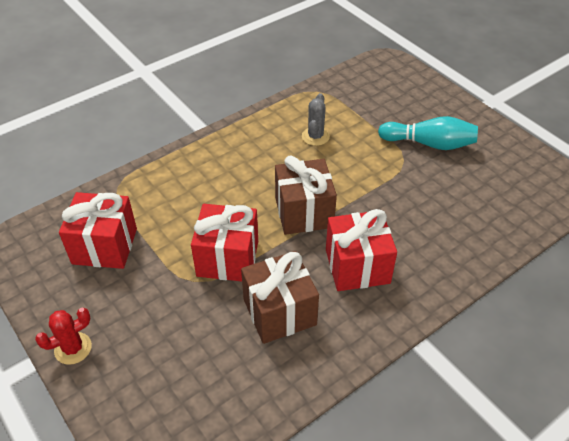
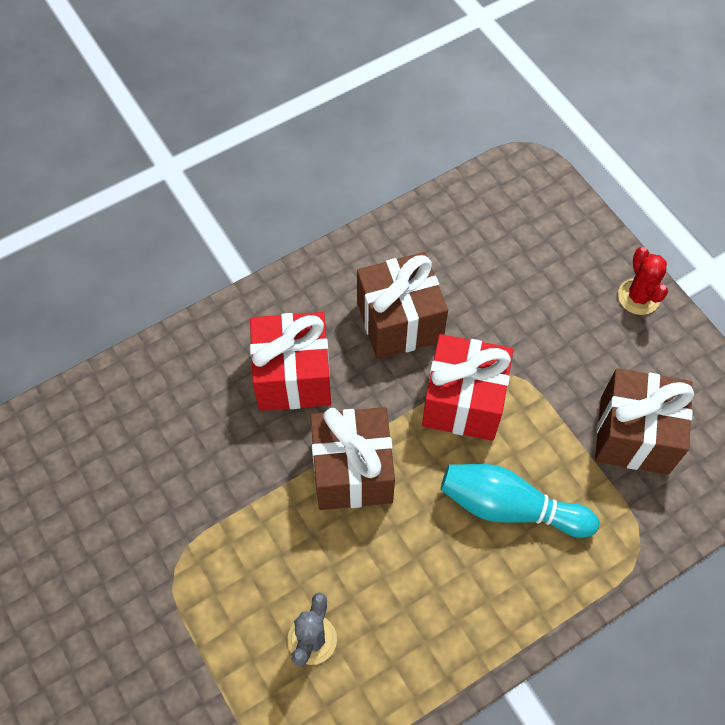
camera: 175 degrees left, 15 degrees up
(73, 348) = (638, 297): red cactus -> red cactus turned 75 degrees counterclockwise
(105, 246) = (634, 435): red gift -> brown gift
(429, 143) = (119, 603): turquoise bowling pin -> turquoise bowling pin (510, 507)

